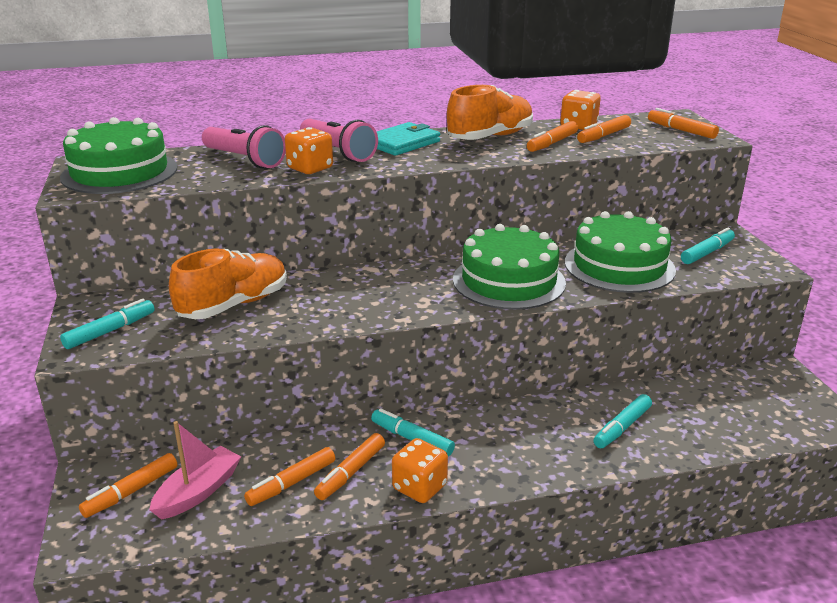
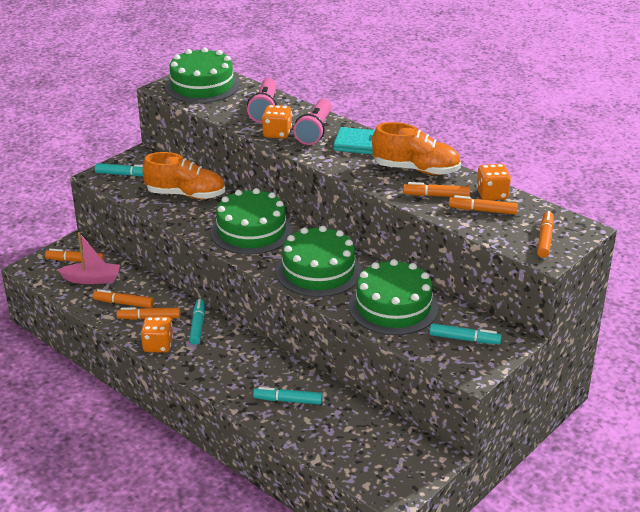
camera: 55 degrees right, 5 degrees up
(377, 291) = (251, 231): none -> green cake

